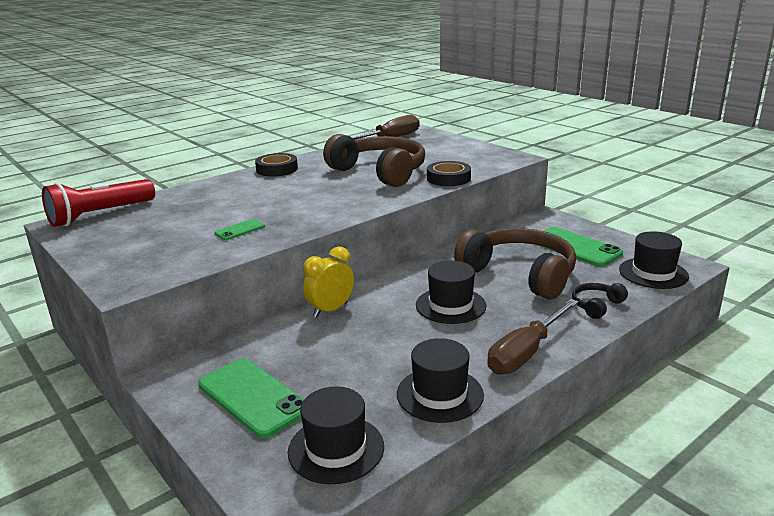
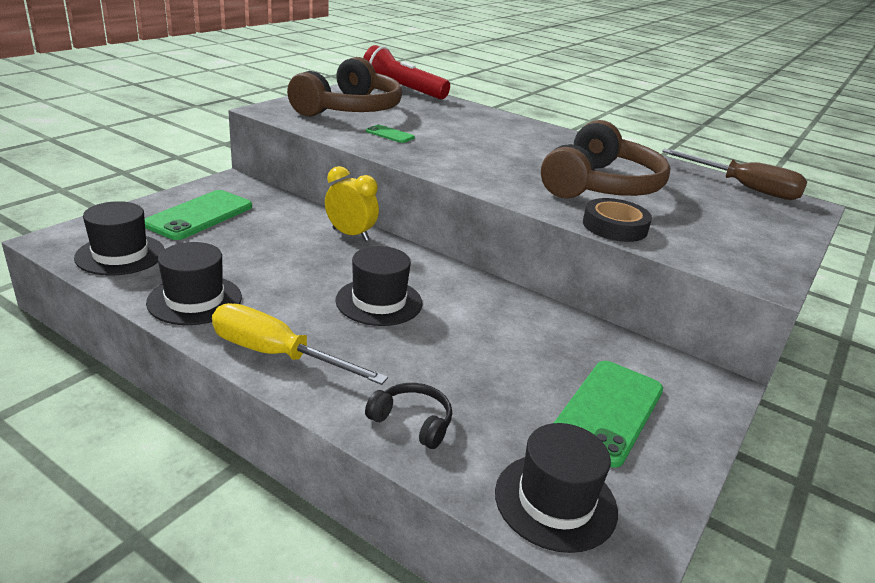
camera: 70 degrees right, 5 degrees up
(277, 169) = (563, 137): black tape -> none
(519, 274) = (483, 353): brown headphones -> brown headphones (349, 109)
(526, 352) = (277, 355): brown screwdriver -> yellow screwdriver

